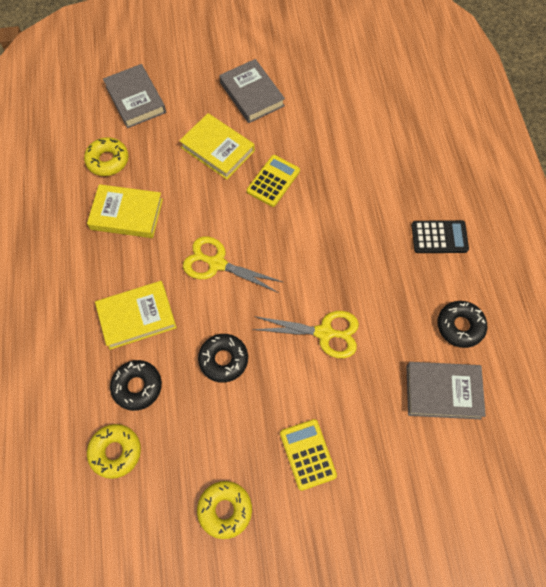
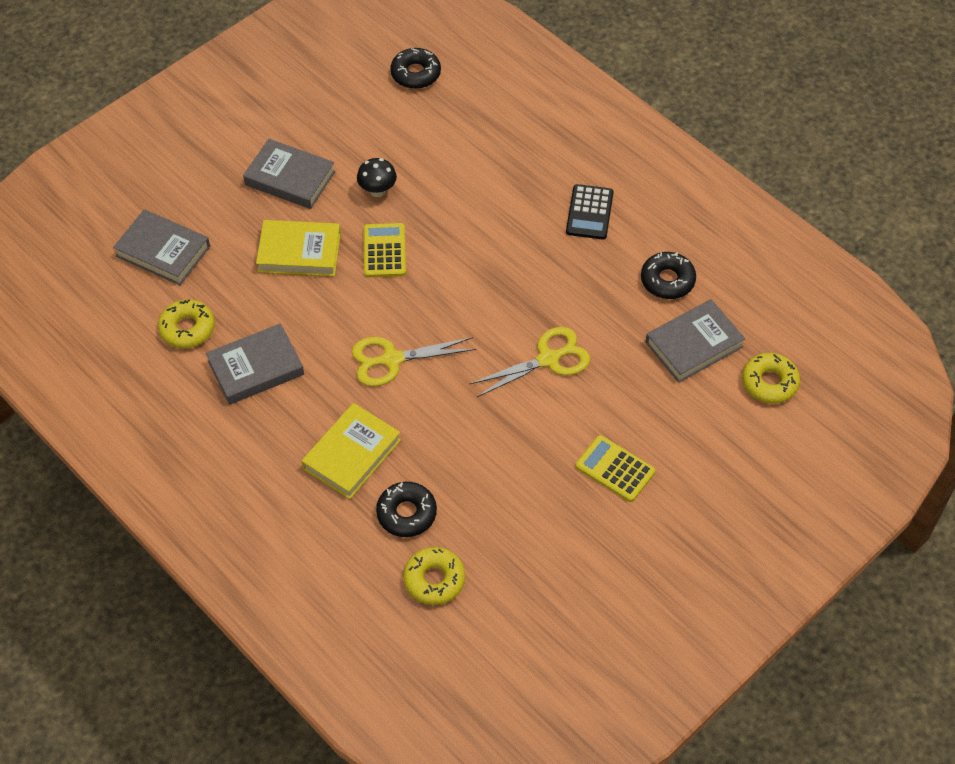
camera: 35 degrees left, 10 degrees down
(127, 214) = (256, 368): yellow book -> grey book
(223, 360) = (471, 439): black donut -> black donut (415, 74)
(225, 510) = (577, 560): yellow donut -> yellow donut (769, 383)
(302, 135) = (377, 191): none -> black mushroom
(439, 237) = (589, 212): black calculator -> black calculator turned 135 degrees clockwise

